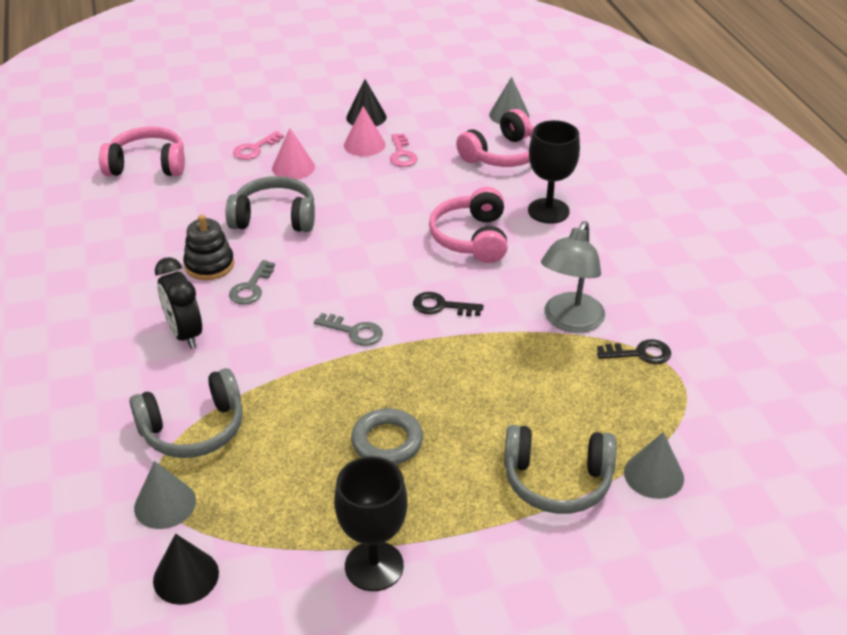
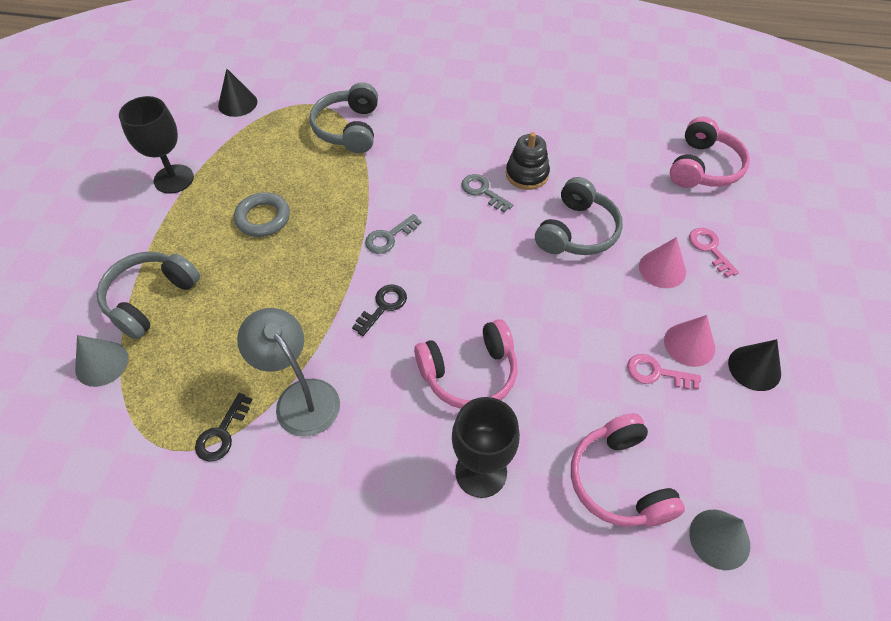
camera: 115 degrees right, 15 degrees up
(165, 504) = (296, 105): grey cone -> none
(185, 334) = (448, 144): black clock -> none
(471, 238) = (469, 373): pink headphones -> pink headphones turned 135 degrees clockwise

